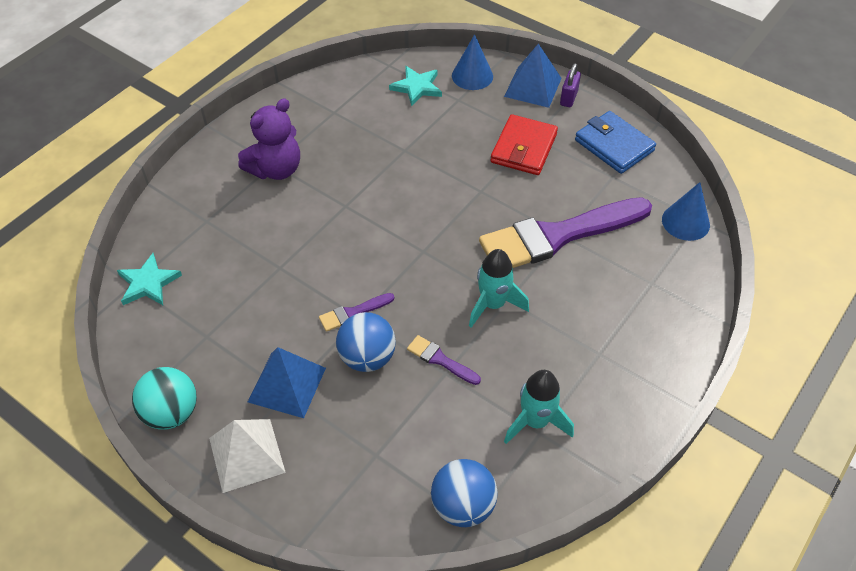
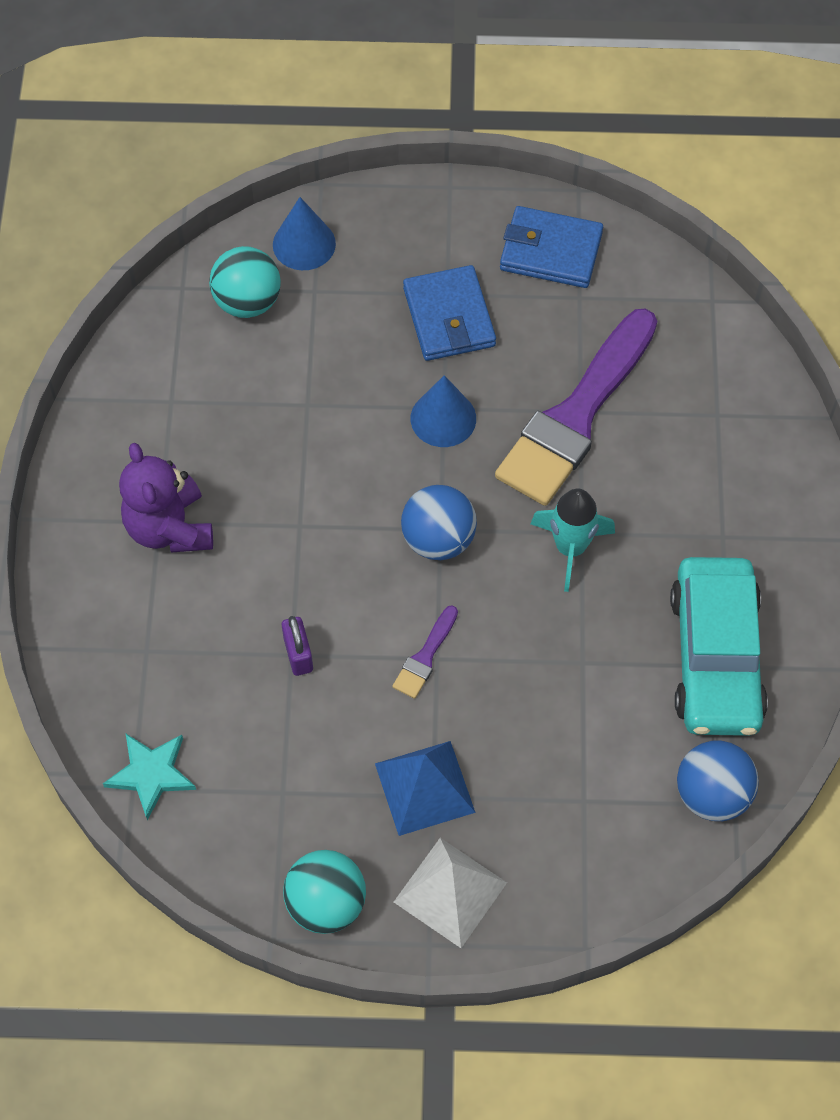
camera: 35 degrees left, 10 degrees up
(276, 169) = (169, 528): purple teddy bear -> purple teddy bear turned 150 degrees clockwise
(367, 357) = (485, 699): blue ball -> blue ball (438, 539)
(417, 87) = (247, 302): turquoise star -> turquoise ball
(440, 360) = (565, 651): purple brush -> none
(524, 148) = (449, 317): red wallet -> blue wallet
(532, 87) = (392, 219): blue pyramid -> none
(535, 421) = (715, 656): turquoise rocket -> turquoise car
(568, 98) = (448, 211): purple padlock -> purple padlock (298, 654)
(685, 222) = (701, 312): blue cone -> blue cone (443, 418)

